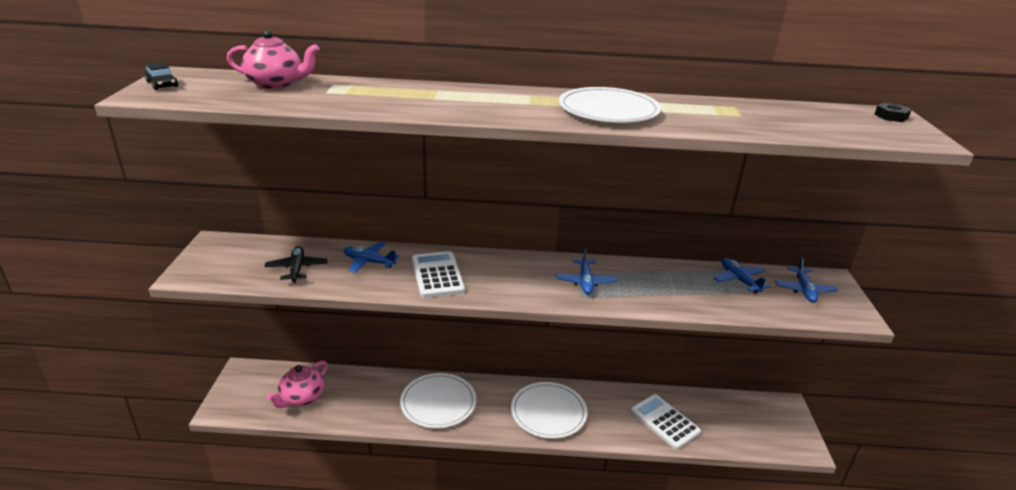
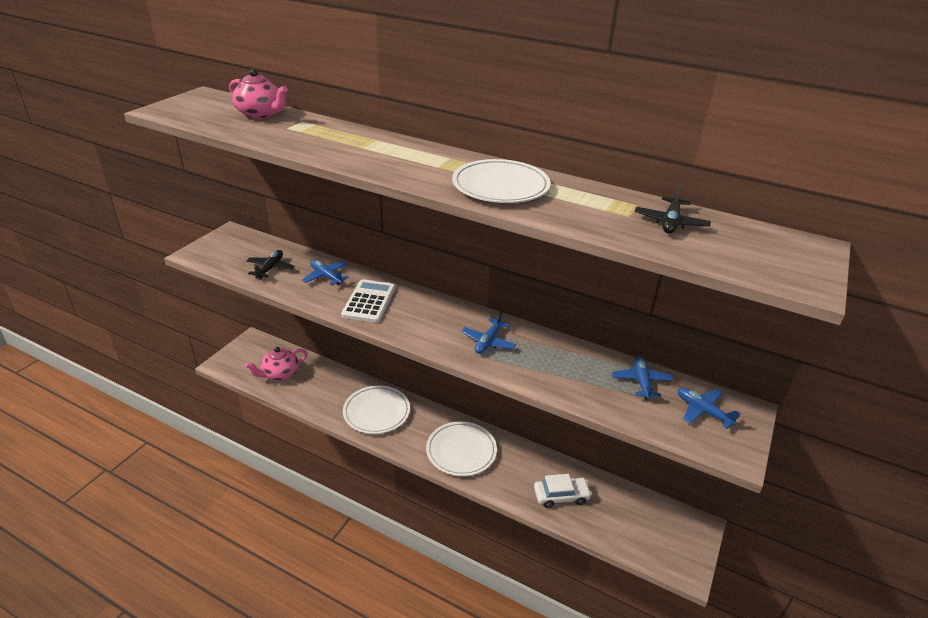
camera: 25 degrees right, 5 degrees up
(162, 84) = (183, 102): black car -> none
(664, 422) = (561, 496): white calculator -> white car
(777, 115) = (670, 222): none -> black plane
(804, 290) = (703, 411): blue plane -> blue plane turned 105 degrees clockwise
(891, 116) = (807, 249): black nut -> none

